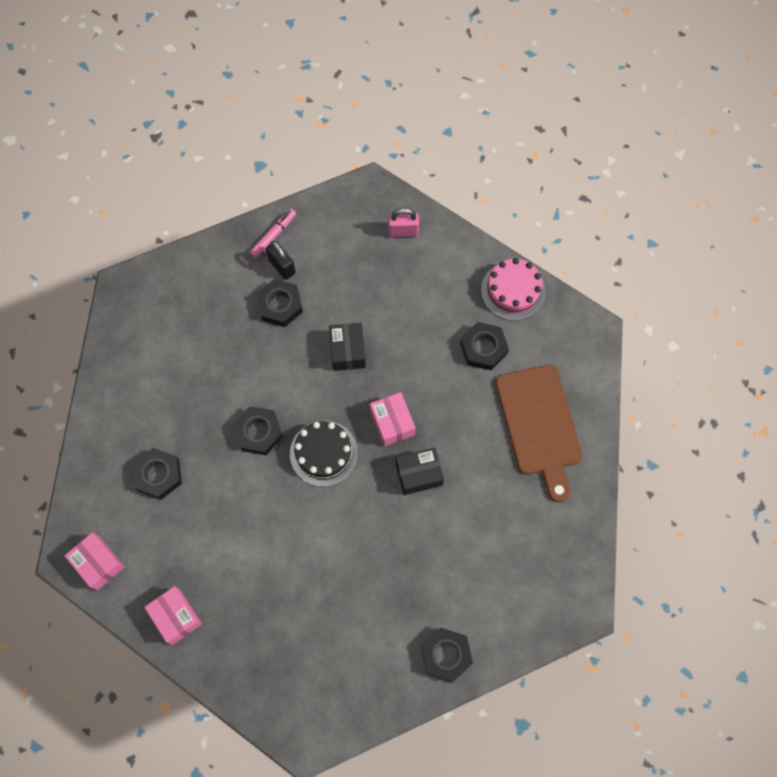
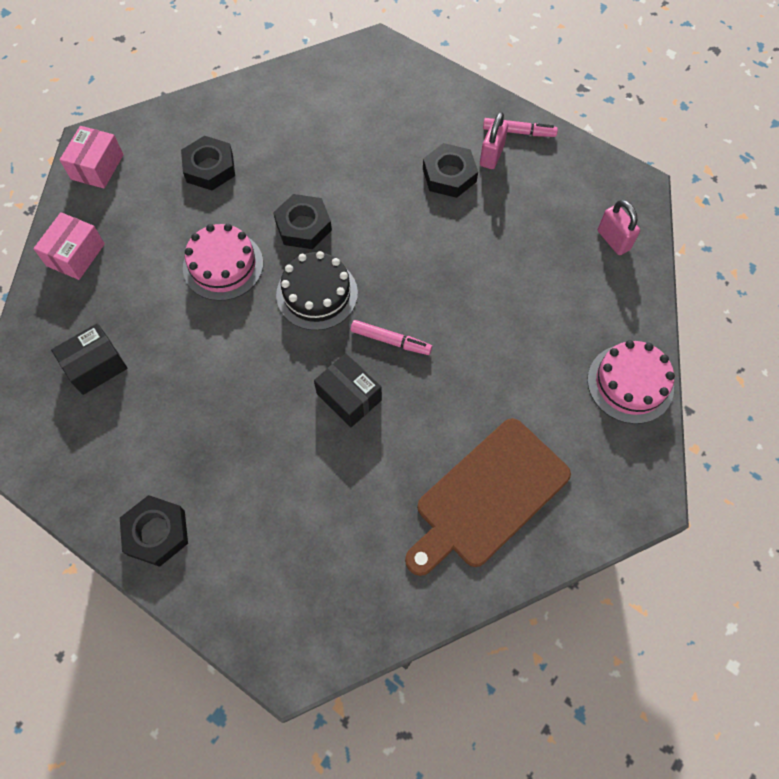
camera: 60 degrees right, 5 degrees down
(257, 508) = (223, 265): none -> pink cake
(282, 266) = (491, 155): black padlock -> pink padlock
(348, 351) = (442, 258): black box -> black box (96, 366)
(392, 423) = (390, 341): pink box -> pink marker
(483, 348) = (539, 388): black nut -> none

